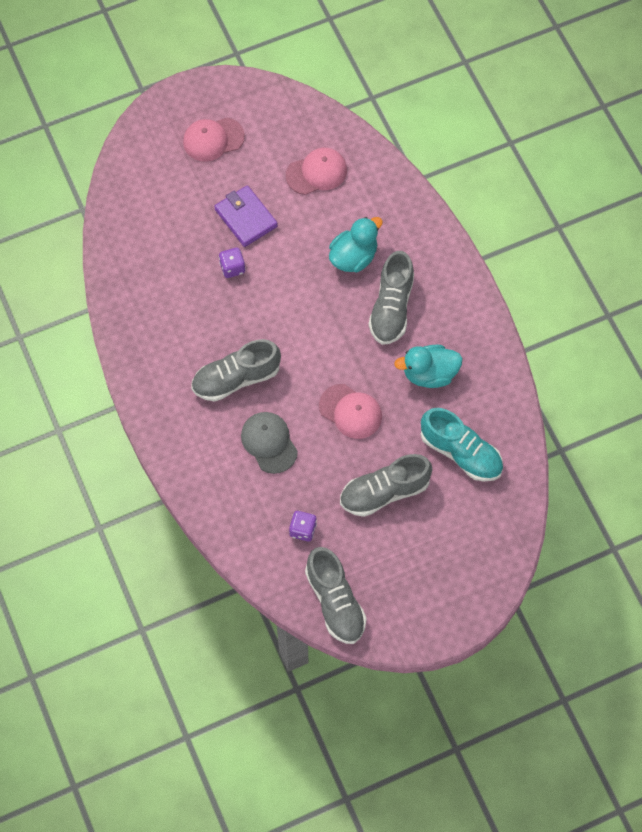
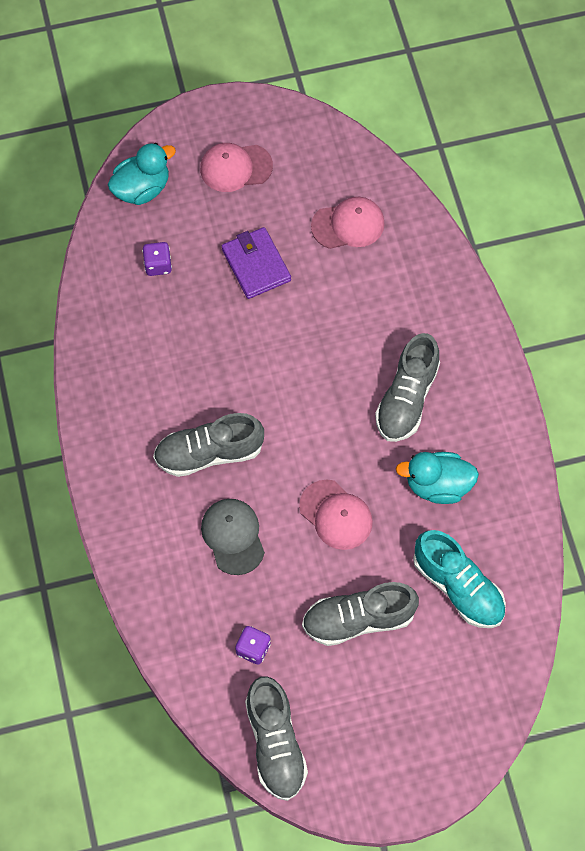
camera: 10 degrees right, 0 degrees up
(232, 268) = (229, 321): purple dice -> purple dice (158, 265)
(353, 257) = (373, 331): turquoise duck -> turquoise duck (142, 188)

